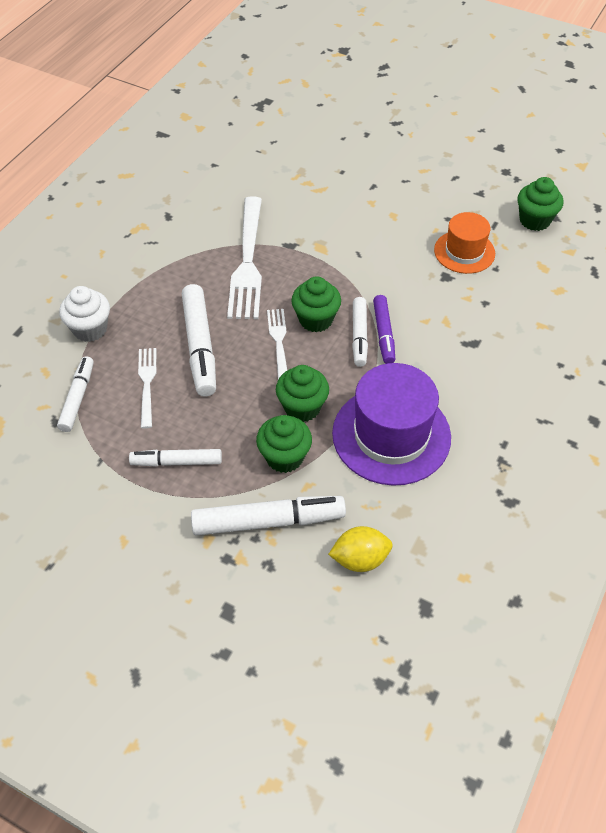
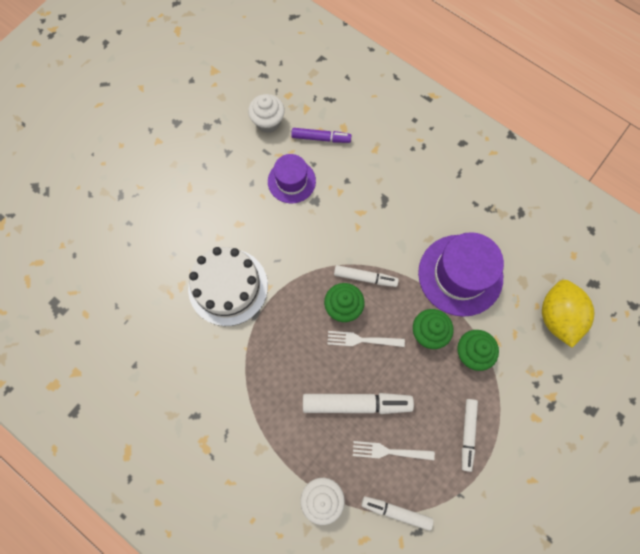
camera: 80 degrees left, 20 degrees up
(247, 262) = (269, 352): white fork -> none
(268, 521) = (524, 373): white marker -> none
(315, 218) = (228, 287): none -> white cake
(360, 559) = (557, 317): yellow lemon -> yellow lemon, size x1.55
(383, 334) = (366, 259): purple marker -> purple marker (321, 138)
(464, 252) = (291, 181): orange hat -> purple hat
(534, 220) = (268, 122): green cupcake -> white cupcake

